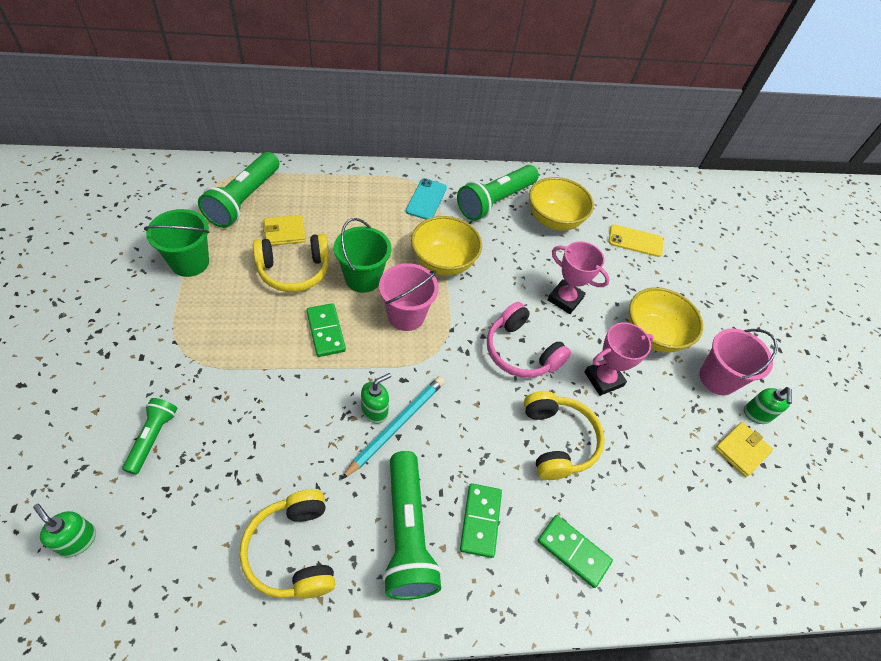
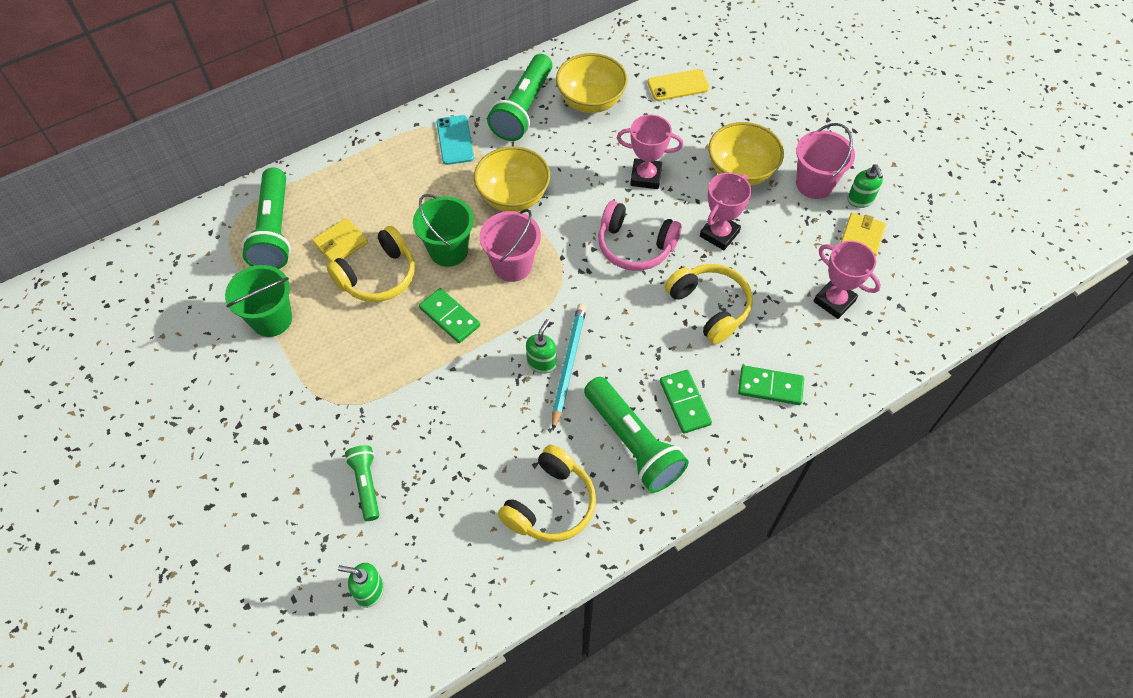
camera: 20 degrees left, 5 degrees up
(293, 551) = (551, 504): yellow headphones -> yellow headphones turned 105 degrees counterclockwise
(683, 498) = (834, 301): none -> pink trophy

